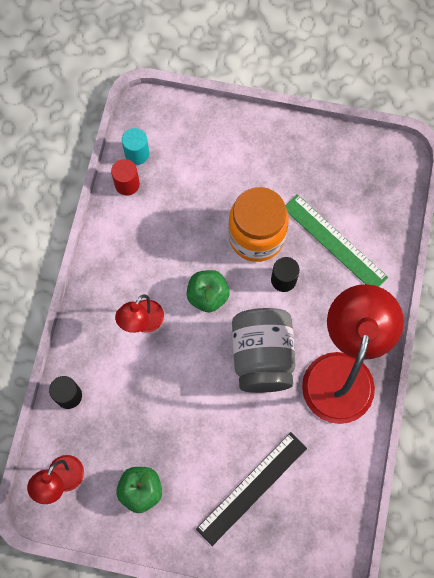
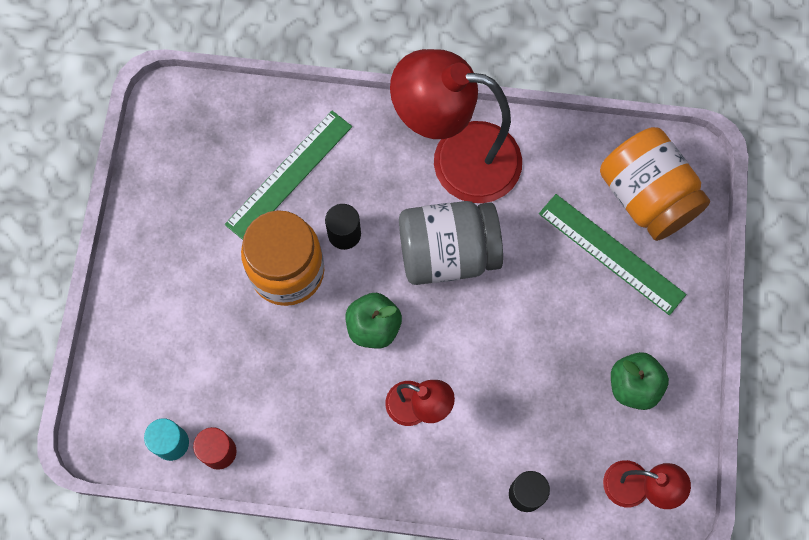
camera: 95 degrees left, 0 degrees up
(252, 488) = (611, 253): black ruler -> green ruler
(300, 525) = (646, 196): none -> orange jar

